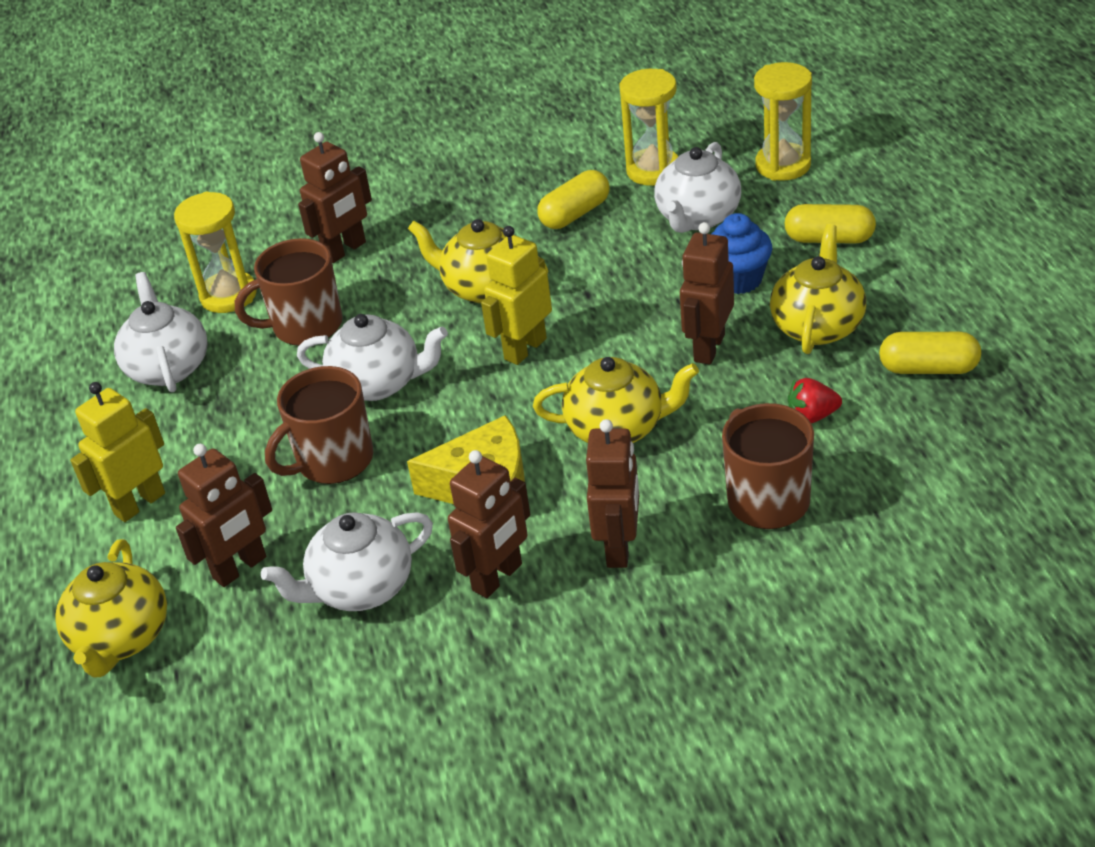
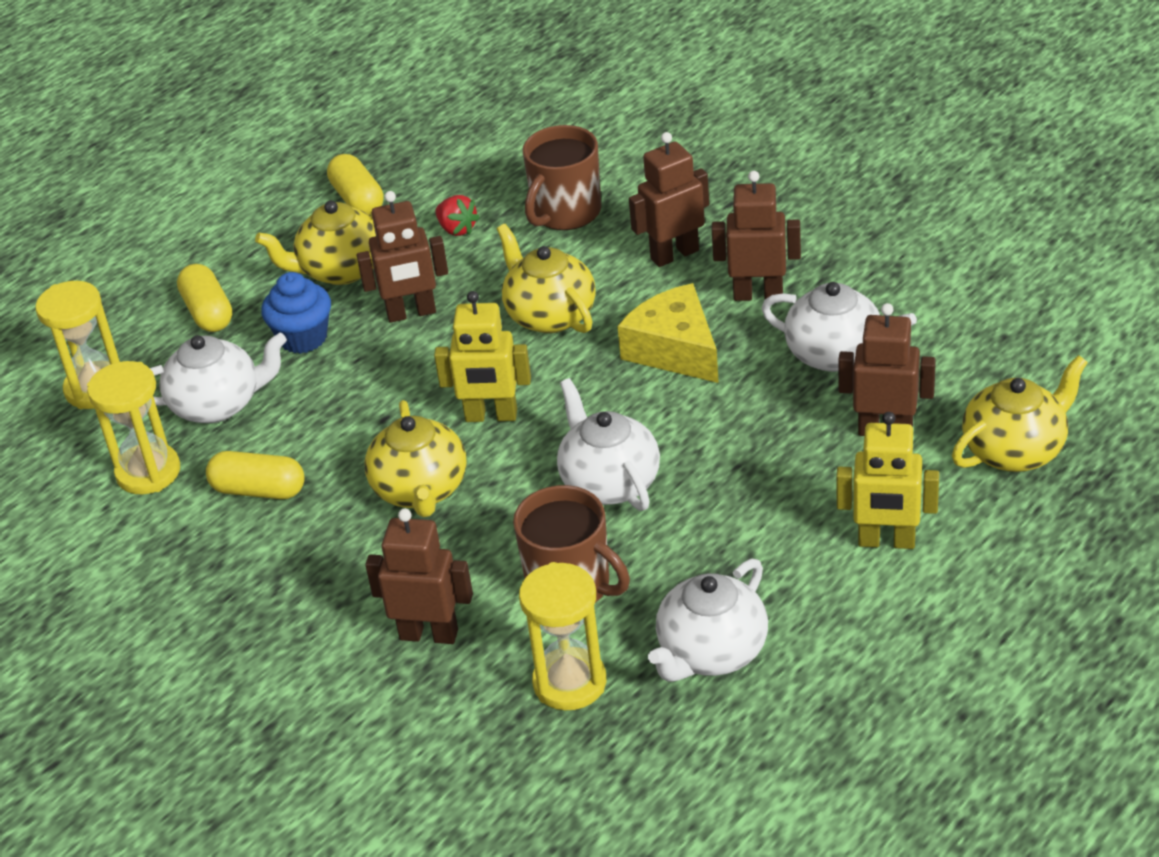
camera: 125 degrees left, 0 degrees up
(333, 461) = (726, 451): brown mug -> none

